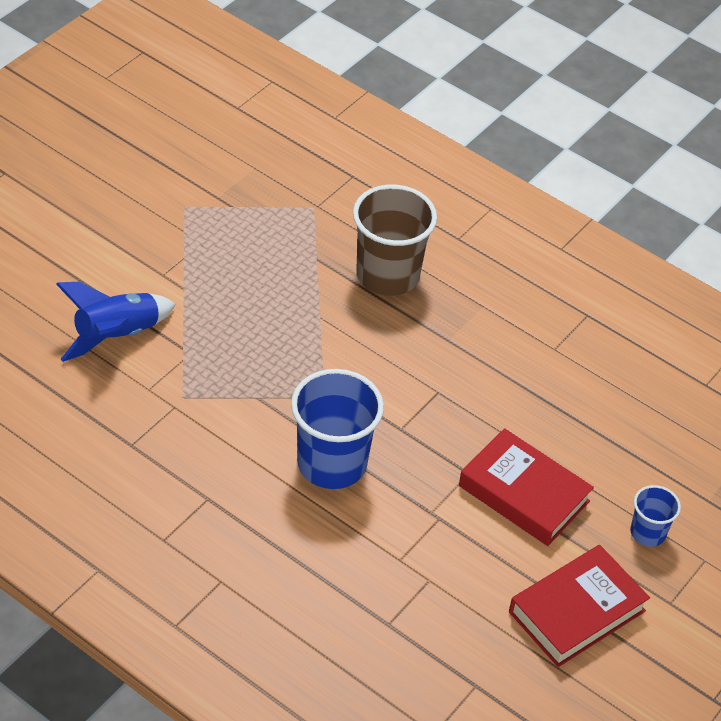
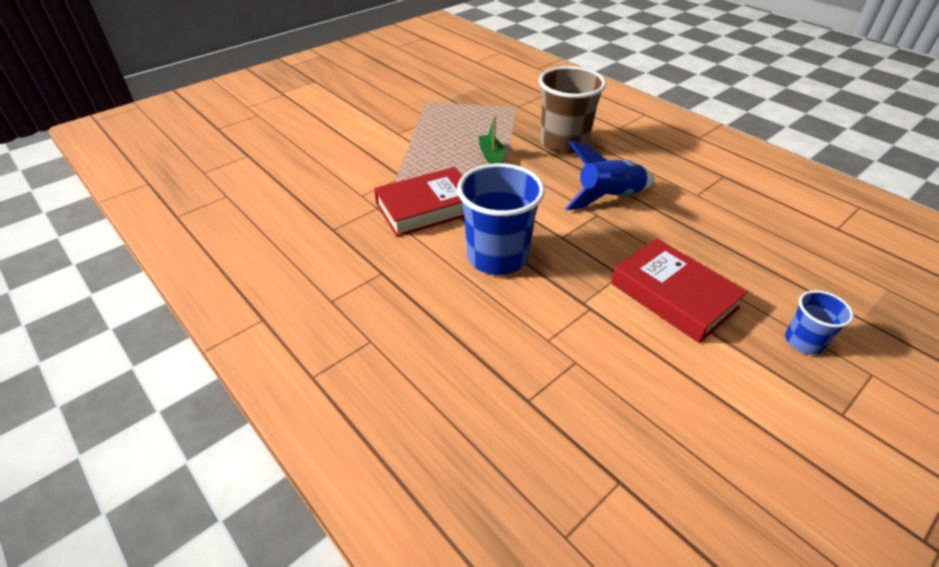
camera: 15 degrees right, 5 degrees down
(117, 336) = (351, 163): blue rocket -> blue rocket (609, 198)
(297, 307) = (491, 156): none -> green boat
(577, 611) = (735, 411): red book -> red book (427, 208)

